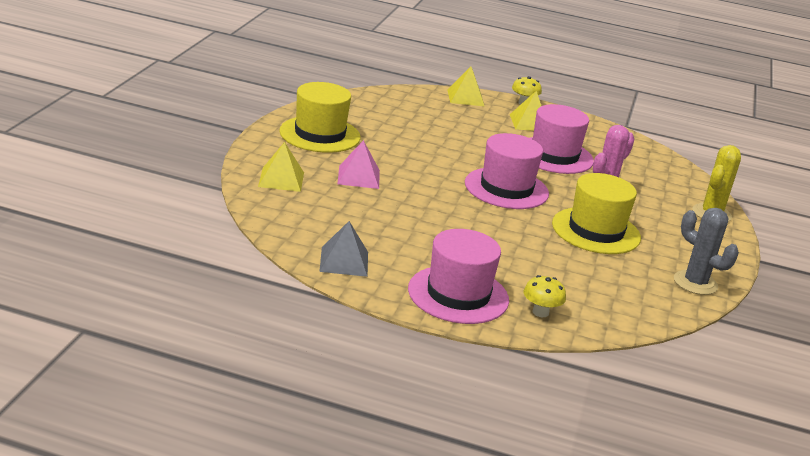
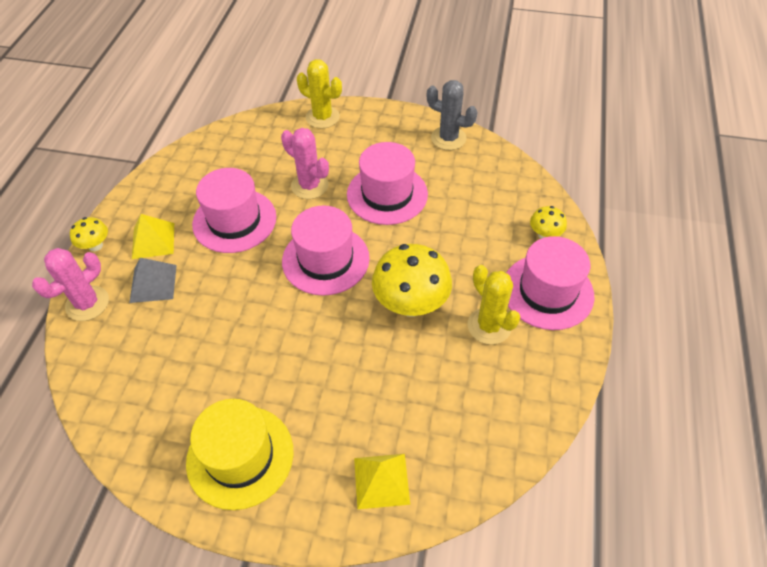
camera: 90 degrees left, 25 degrees up
(344, 261) = (536, 388): grey pyramid -> grey pyramid (153, 283)
(358, 177) = (346, 397): pink pyramid -> none
(419, 253) = (489, 326): none -> yellow cactus
(450, 219) = (410, 304): none -> yellow mushroom
(465, 97) = (87, 303): yellow pyramid -> pink cactus
(596, 231) = (387, 194): yellow hat -> pink hat
(695, 283) = (448, 138): grey cactus -> grey cactus turned 75 degrees clockwise

